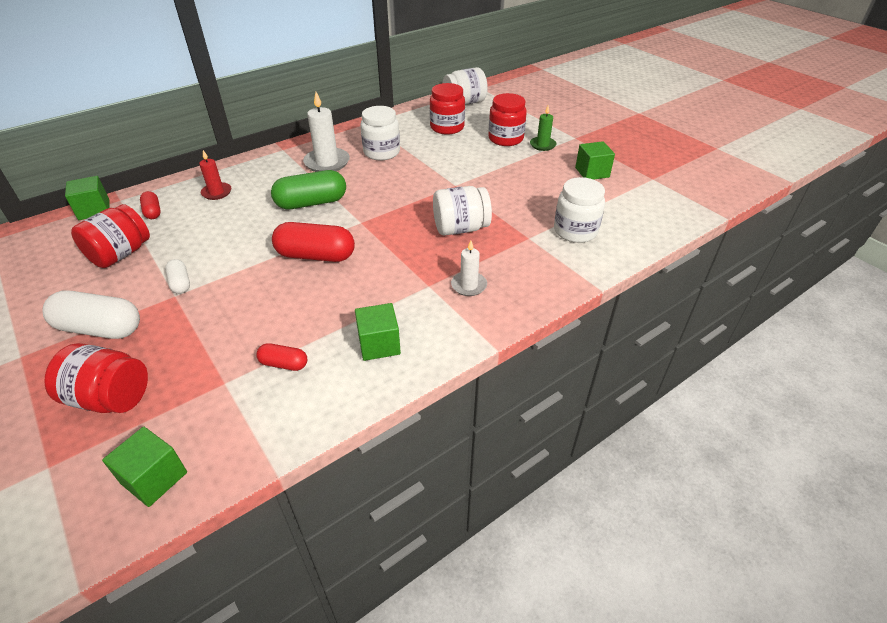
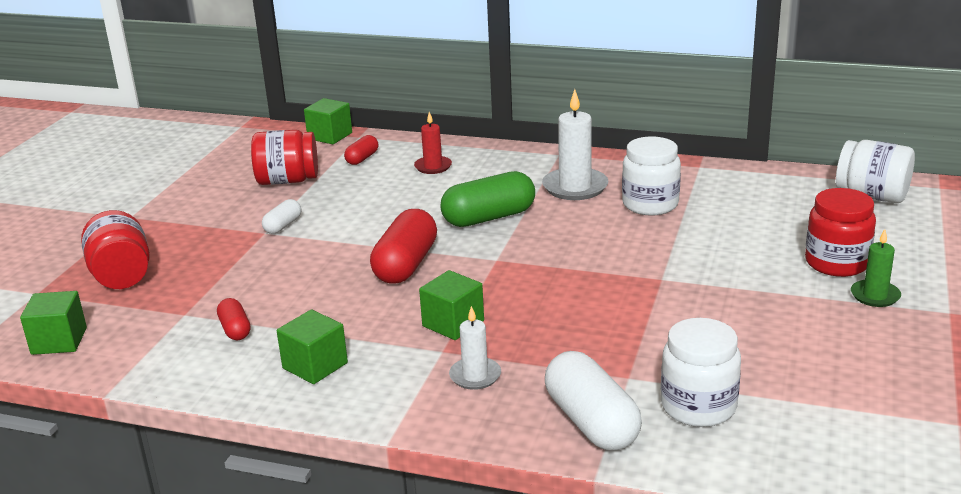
camera: 55 degrees right, 15 degrees down
(100, 328) = (190, 227): white capsule -> white capsule (591, 422)
(311, 203) = (489, 217): green capsule -> green capsule turned 60 degrees counterclockwise
(316, 255) = (406, 265): red capsule -> red capsule turned 45 degrees clockwise
(447, 127) = (784, 214): red jar -> none
(460, 228) = (576, 323): white jar -> none
(592, 172) = (874, 363): green cube -> green cube (453, 323)

